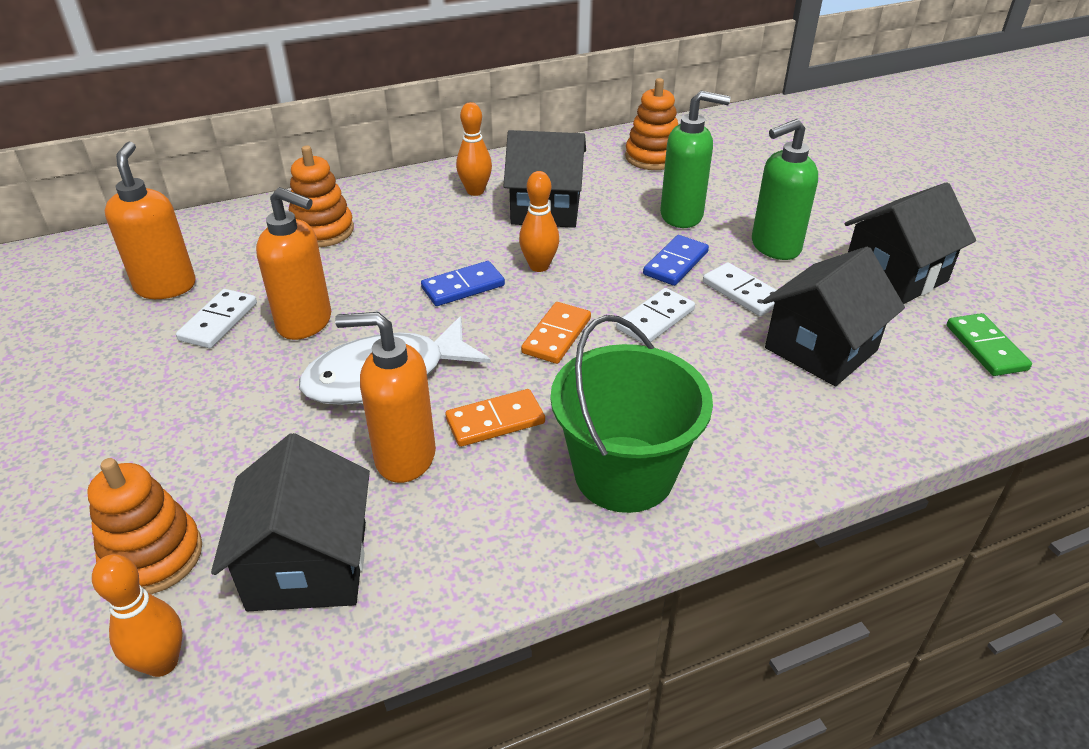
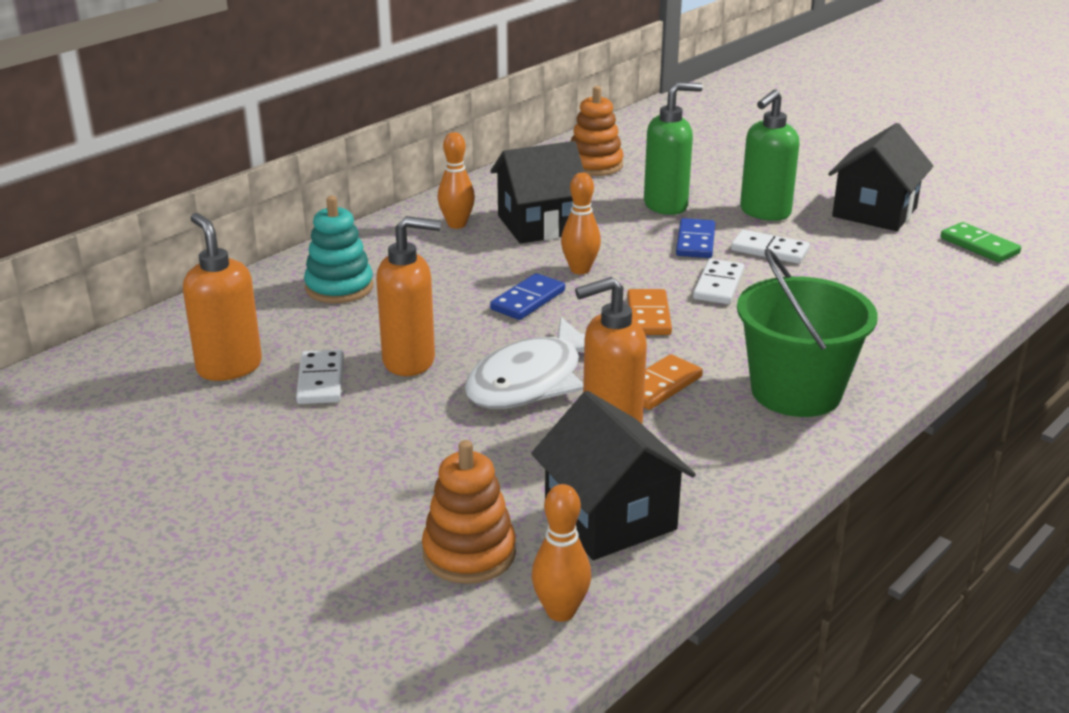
camera: 25 degrees left, 10 degrees down
(322, 231) = (339, 287): orange stacking toy -> turquoise stacking toy
(821, 349) = (864, 275): black house -> none

